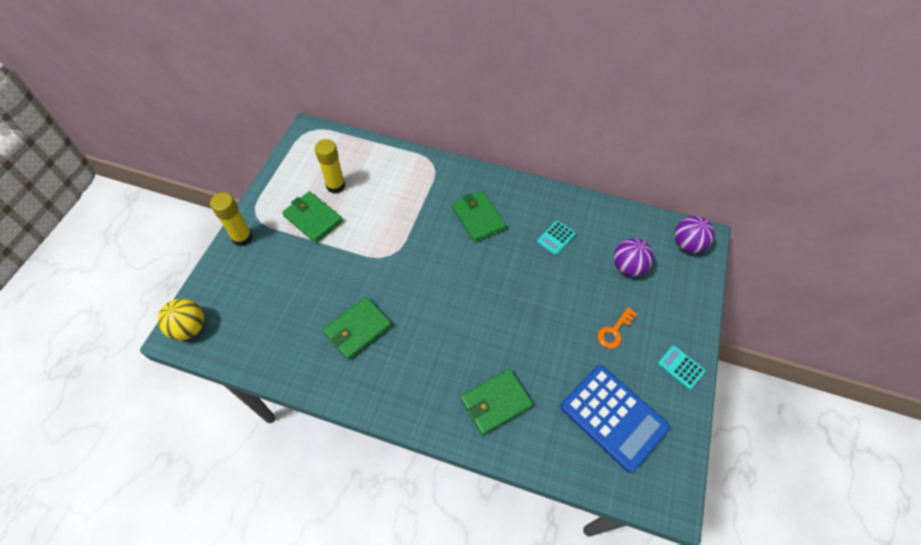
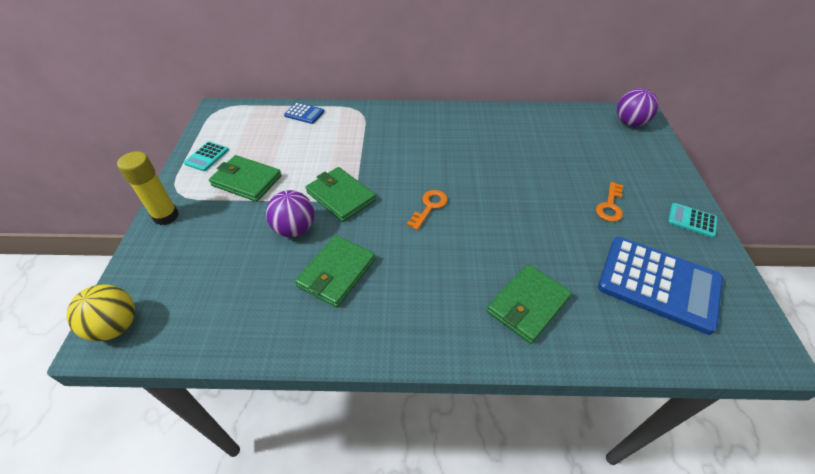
camera: 15 degrees left, 10 degrees down
(335, 186) = (263, 148): yellow glue stick -> none
(382, 154) = (304, 113): none -> blue calculator
(455, 287) = (429, 207): none -> orange key
(478, 218) = (424, 144): green wallet -> green wallet (340, 196)
(556, 238) = (509, 143): turquoise calculator -> turquoise calculator (207, 157)
(627, 267) = (589, 151): purple ball -> purple ball (295, 229)

